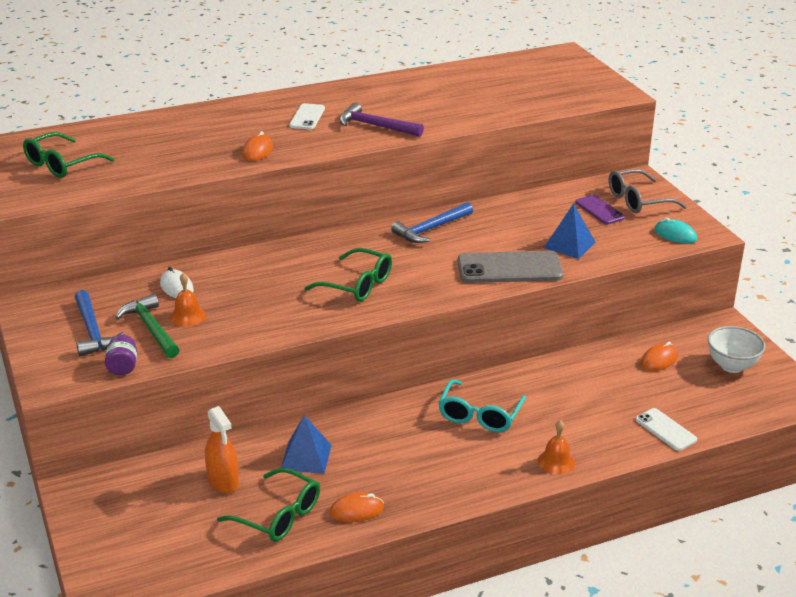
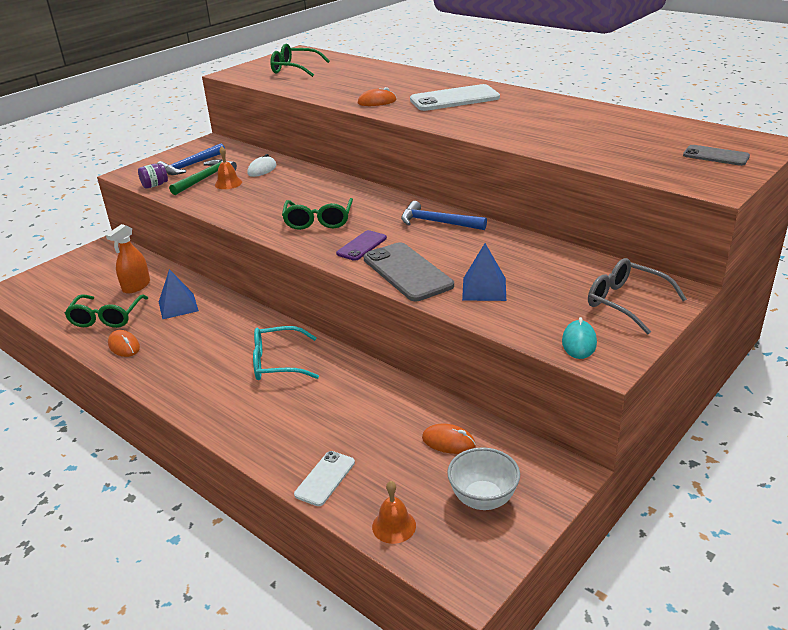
camera: 65 degrees right, 0 degrees up
(307, 117) = (454, 99): white phone -> white phone, size x1.77
(375, 126) = (472, 120): purple hammer -> none
(556, 462) = (233, 423): orange bell -> orange bell (394, 526)
(568, 75) = (715, 156): none -> grey phone
(599, 210) = (575, 287): purple phone -> purple phone (362, 246)

